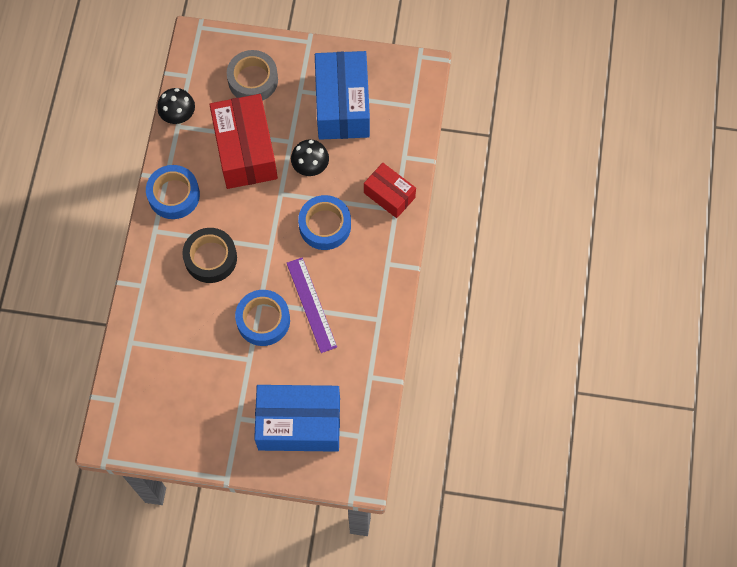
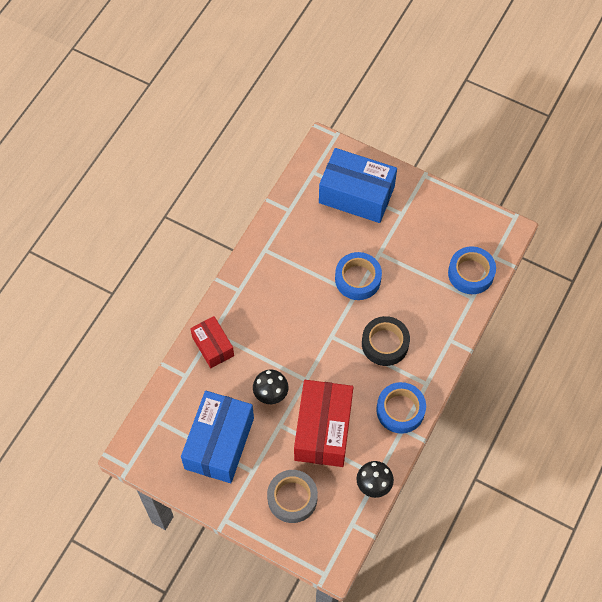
camera: 160 degrees left, 5 degrees down
(311, 304) = (314, 278): purple ruler -> none
(325, 225) = (278, 339): blue tape -> blue tape (471, 273)

